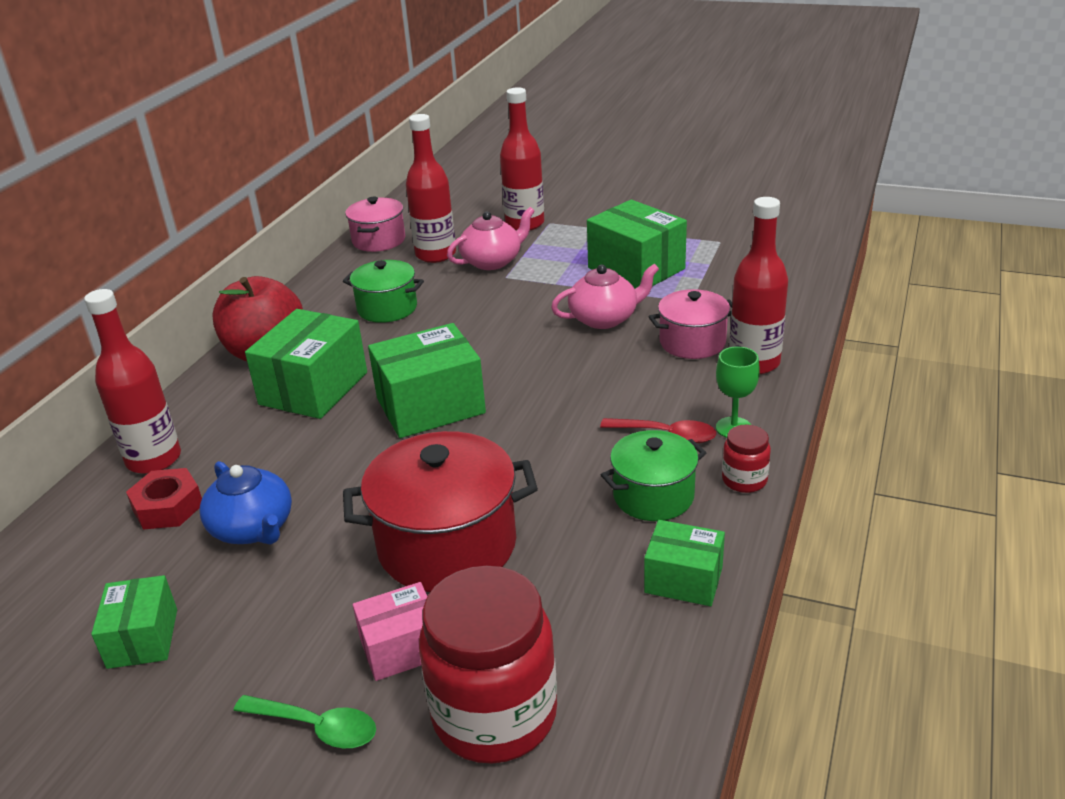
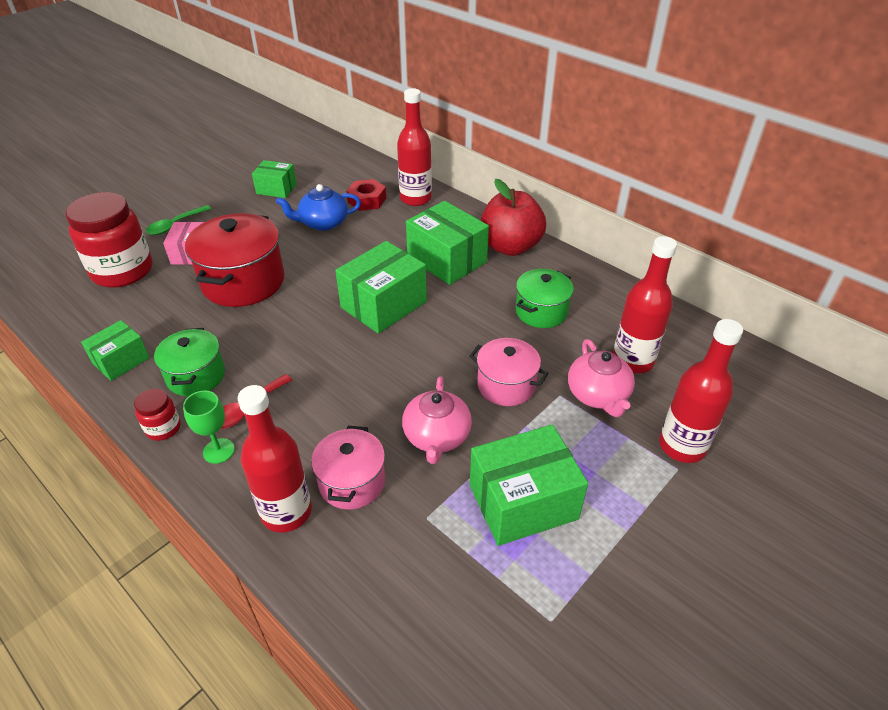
camera: 110 degrees right, 10 degrees up
(379, 240) = (682, 331): pink pot -> pink pot (506, 385)
(430, 406) = (383, 304): green box -> green box turned 45 degrees clockwise

